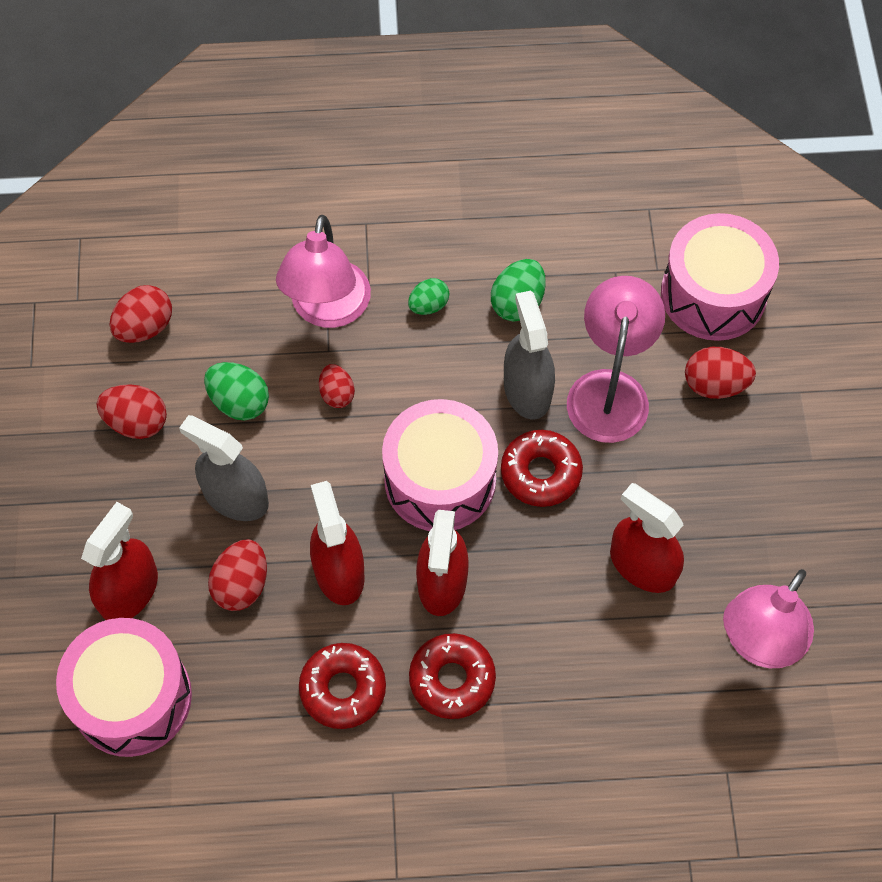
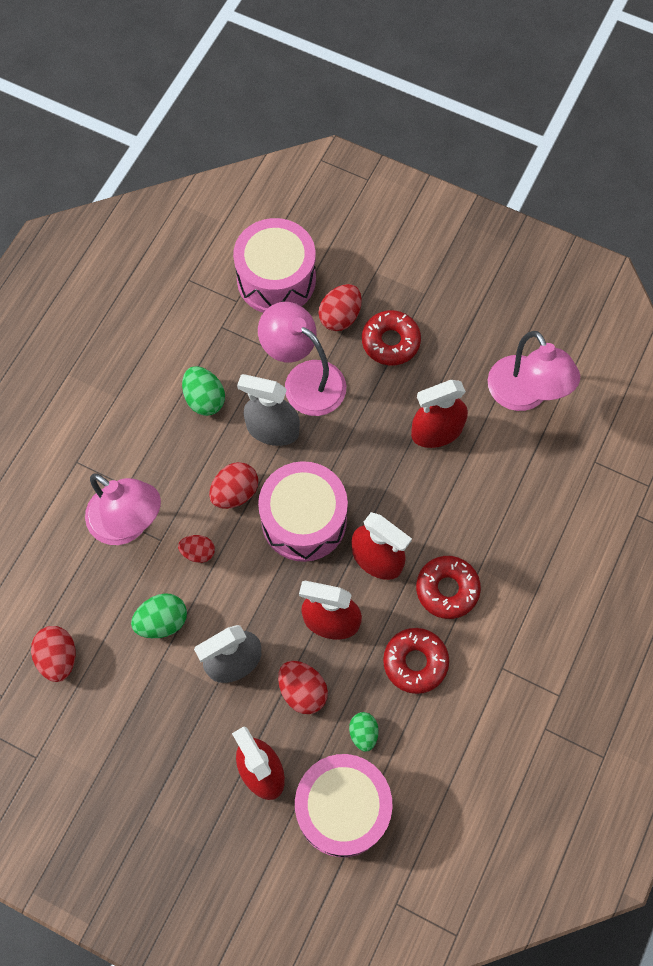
camera: 60 degrees left, 5 degrees up
(137, 422) = (132, 701): red egg -> red egg (235, 492)
(428, 305) = (169, 456): green egg -> green egg (363, 733)
(540, 473) = (337, 455): red donut -> red donut (390, 342)

